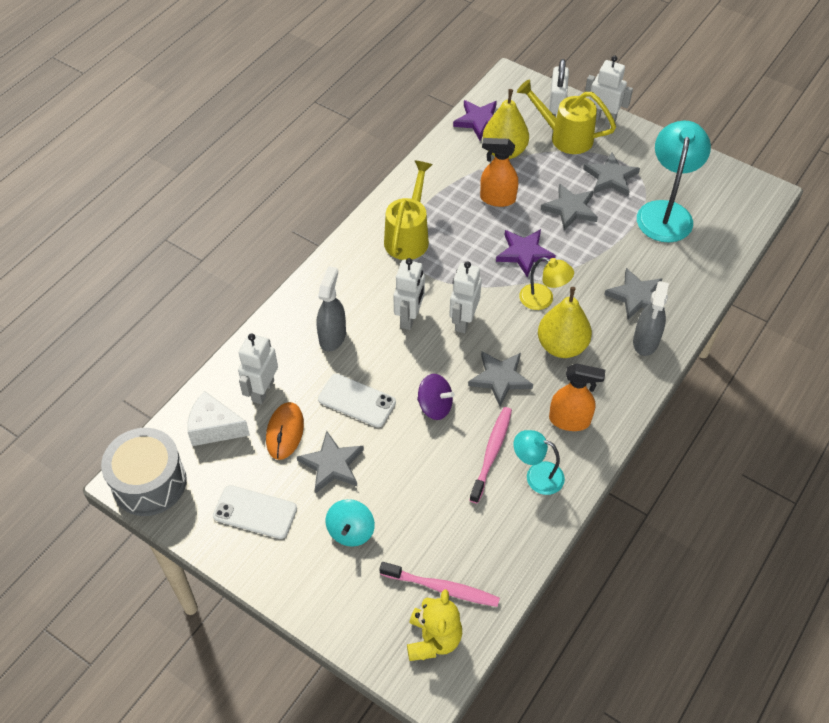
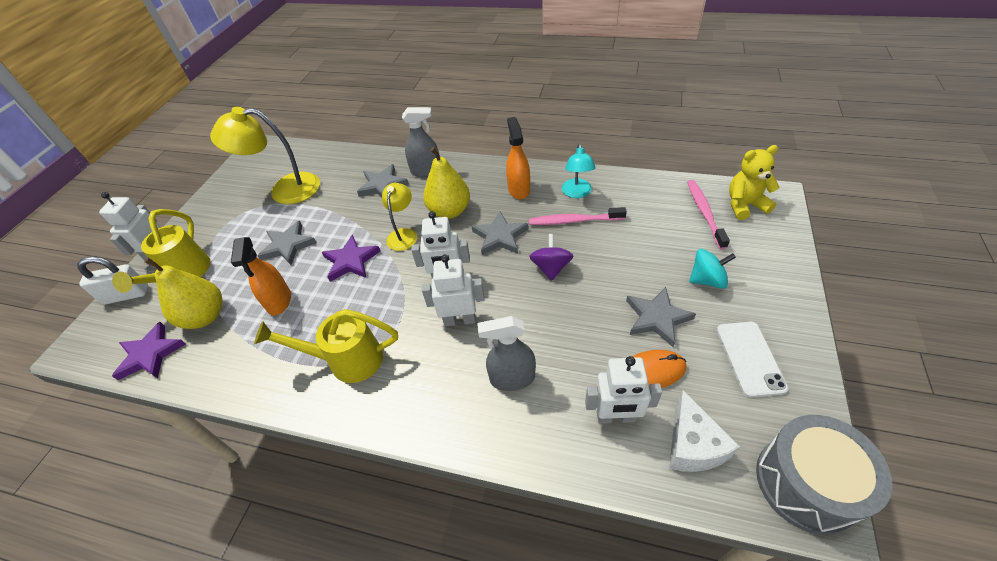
camera: 105 degrees left, 5 degrees down
(357, 401) = (578, 326): white phone -> none
(610, 177) = (243, 230): grey star -> none
(666, 212) = (285, 190): turquoise lamp -> yellow lamp

